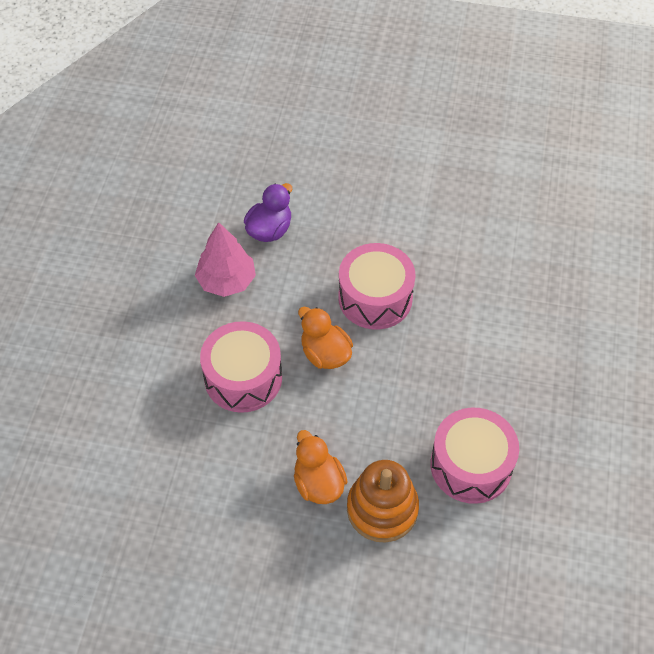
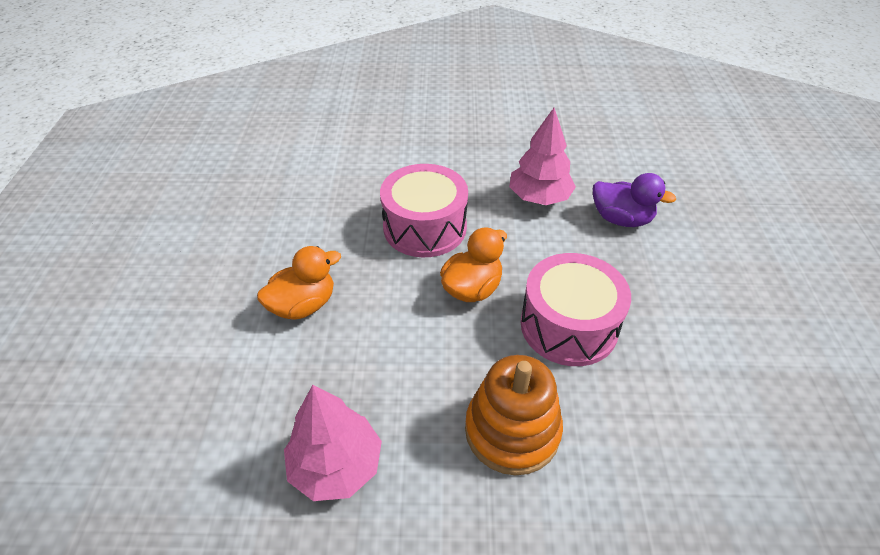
camera: 80 degrees right, 10 degrees down
(382, 509) = (270, 369): orange stacking toy -> orange stacking toy (512, 431)
(471, 465) = (336, 466): pink drum -> pink tree

